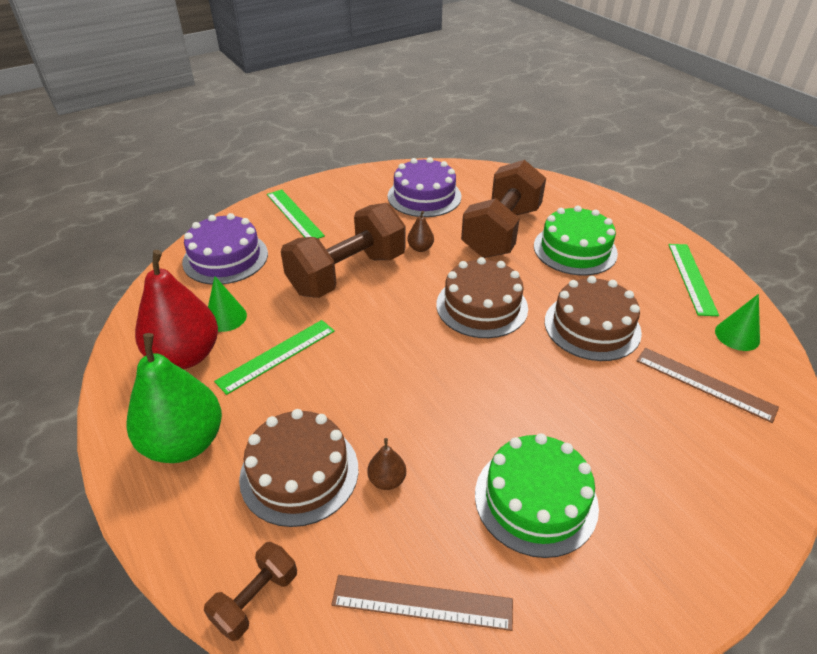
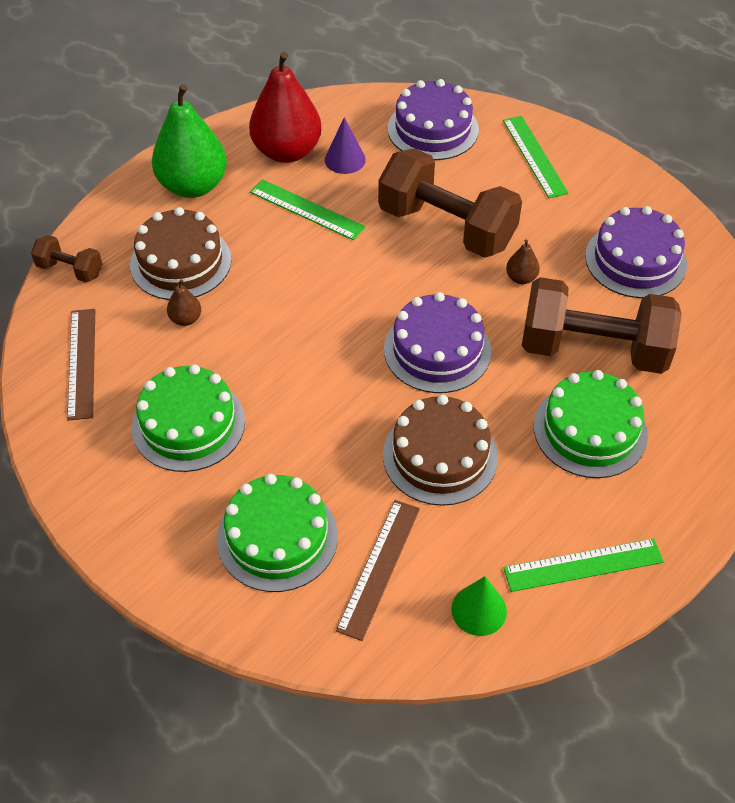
camera: 75 degrees right, 10 degrees up
(226, 317) = (345, 159): green cone -> purple cone
(294, 215) = (534, 156): green ruler -> green ruler turned 60 degrees counterclockwise
(481, 306) = (437, 350): brown cake -> purple cake
(677, 447) = (277, 537): none -> green cake

